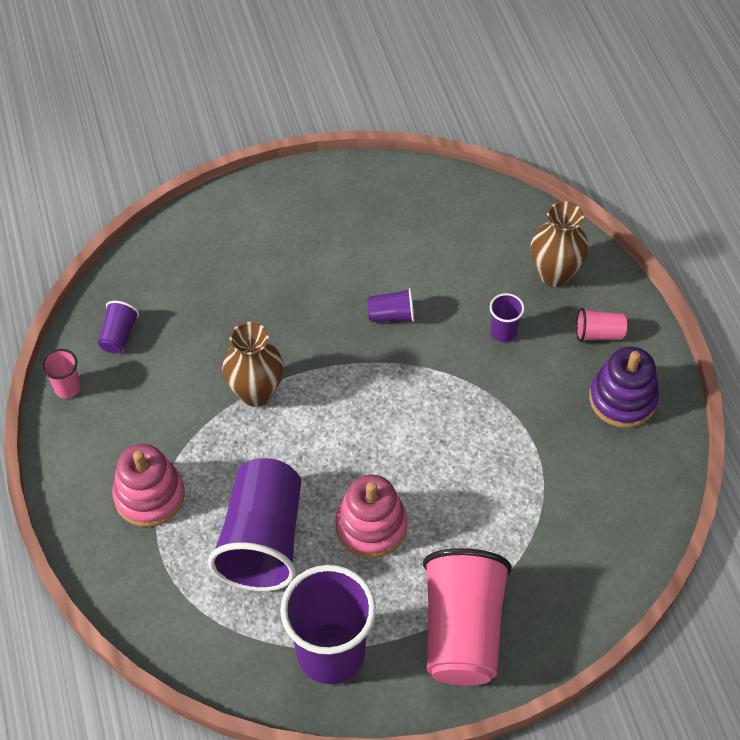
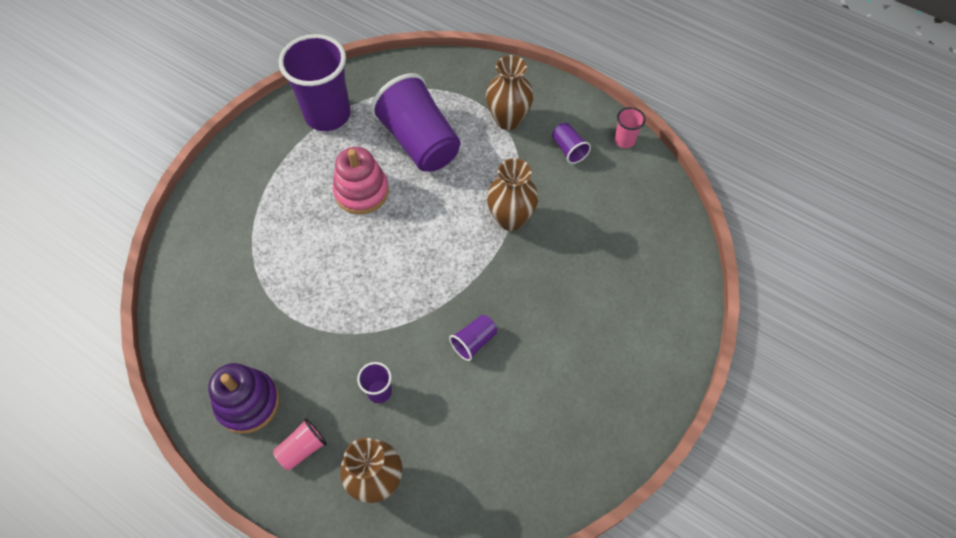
camera: 140 degrees right, 5 degrees up
(119, 335) = (635, 191): purple cup -> purple cup (568, 149)
(149, 496) = (508, 120): pink stacking toy -> brown vase
(462, 630) = (259, 173): pink cup -> none

